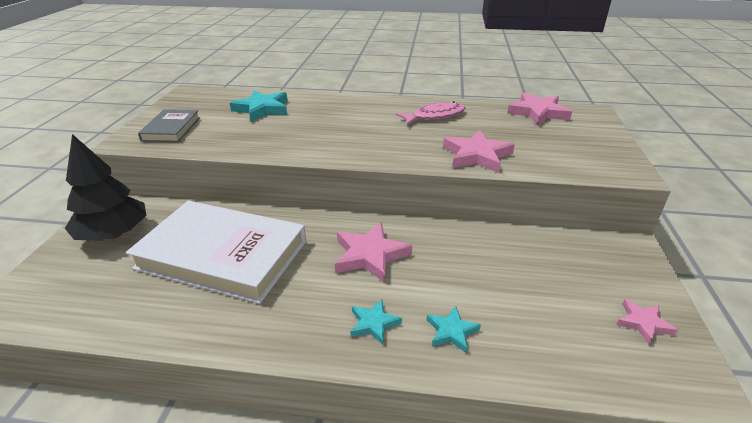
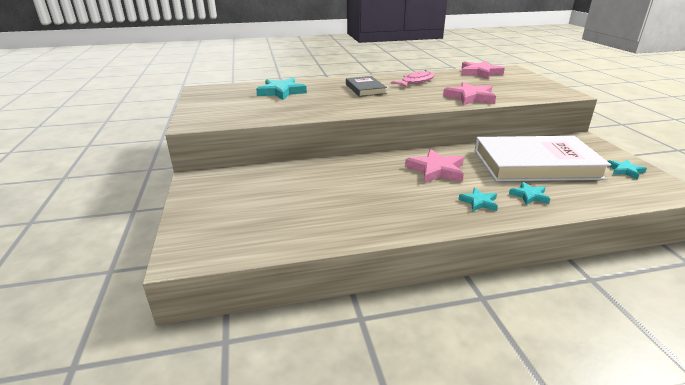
camera: 20 degrees left, 5 degrees down
(114, 234) = (223, 194): black tree -> none
(171, 129) = (221, 111): grey book -> grey book (365, 89)
(222, 255) = (330, 189): white book -> white book (535, 164)
(643, 323) = (625, 171): pink star -> turquoise star

